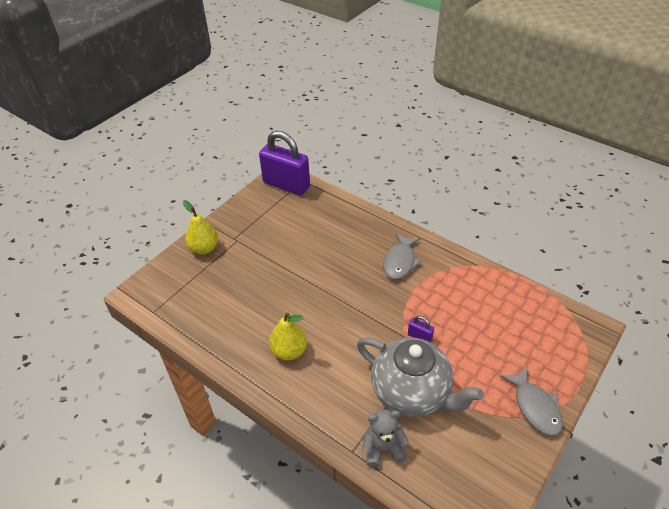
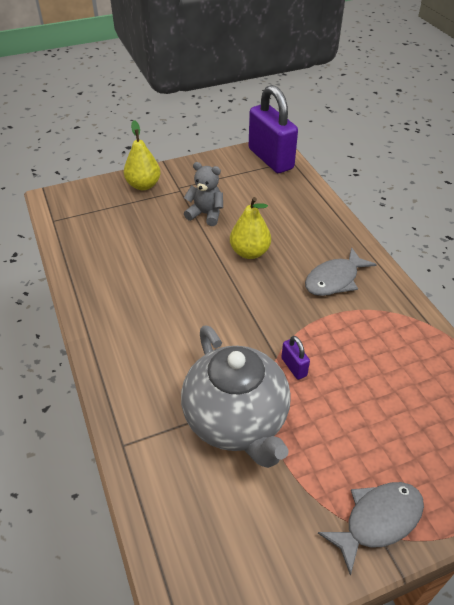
camera: 30 degrees right, 0 degrees up
(289, 351) = (143, 313): yellow pear -> yellow pear (249, 252)
(383, 448) = (156, 461): grey teddy bear -> grey teddy bear (206, 214)
(535, 407) = (378, 521): grey fish -> grey fish turned 135 degrees counterclockwise

